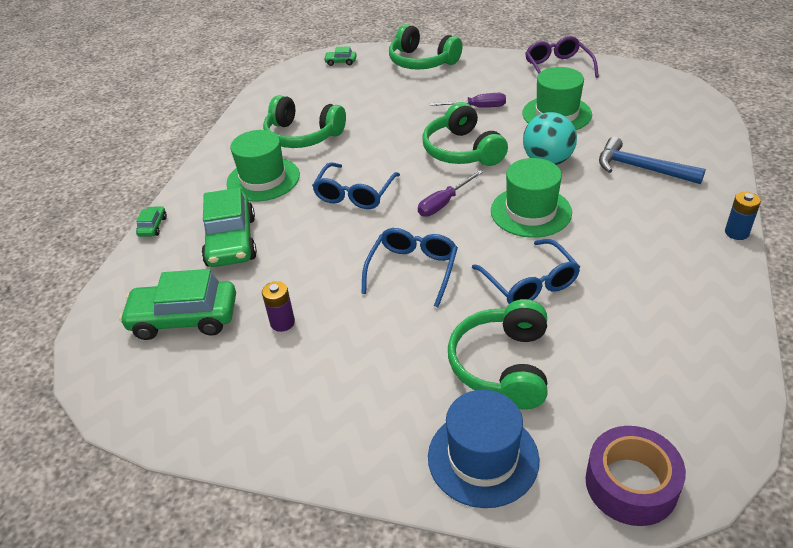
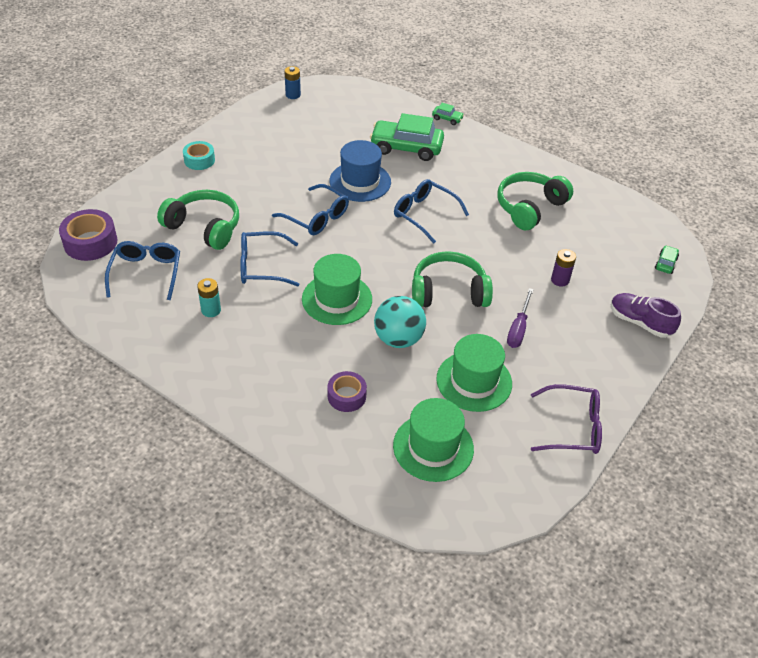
camera: 105 degrees right, 5 degrees up
(184, 319) = (343, 119): green car -> none
(263, 179) = (475, 175): green hat -> green hat (433, 447)
(282, 322) = (310, 153): purple battery -> purple battery (560, 280)
(359, 443) = (199, 160): none -> turquoise tape
(422, 61) = (640, 322): green headphones -> purple shoe
(444, 203) = (381, 256): purple screwdriver -> none
(483, 458) = (153, 198): blue hat -> blue hat (360, 182)
(630, 383) = (146, 273): none -> blue glasses
(631, 295) = (211, 310): none -> turquoise battery
(641, 168) = (346, 396): blue hammer -> purple tape
(736, 233) = (223, 408): blue battery -> blue battery (293, 95)

